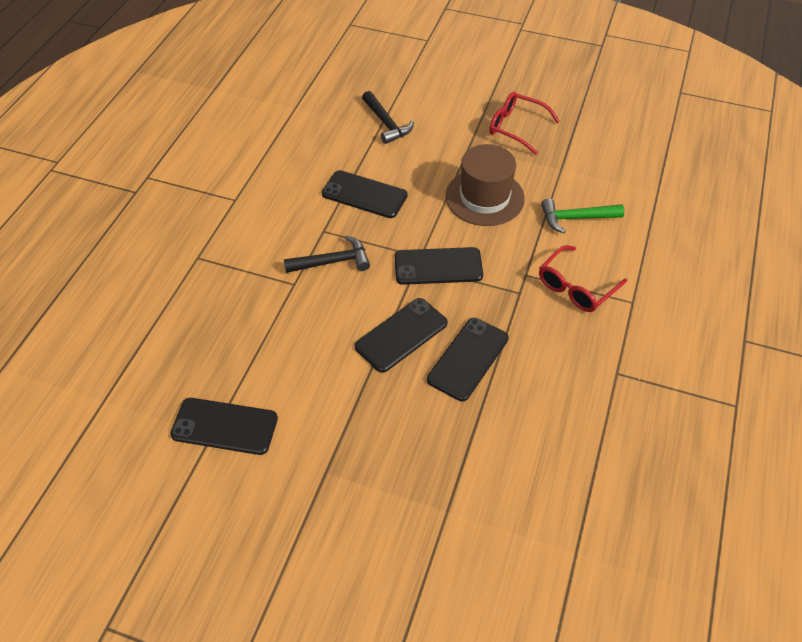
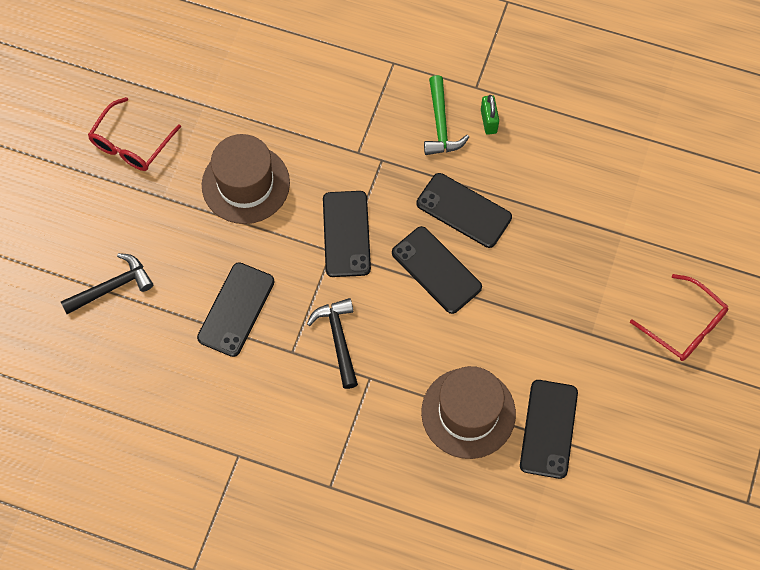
camera: 90 degrees left, 15 degrees up
(250, 358) = (468, 413): none -> brown hat
(575, 218) = (280, 99): green hammer -> green hammer (440, 125)
(576, 287) = (374, 109): red glasses -> red glasses (685, 326)
(576, 383) = (488, 121): none -> green padlock

